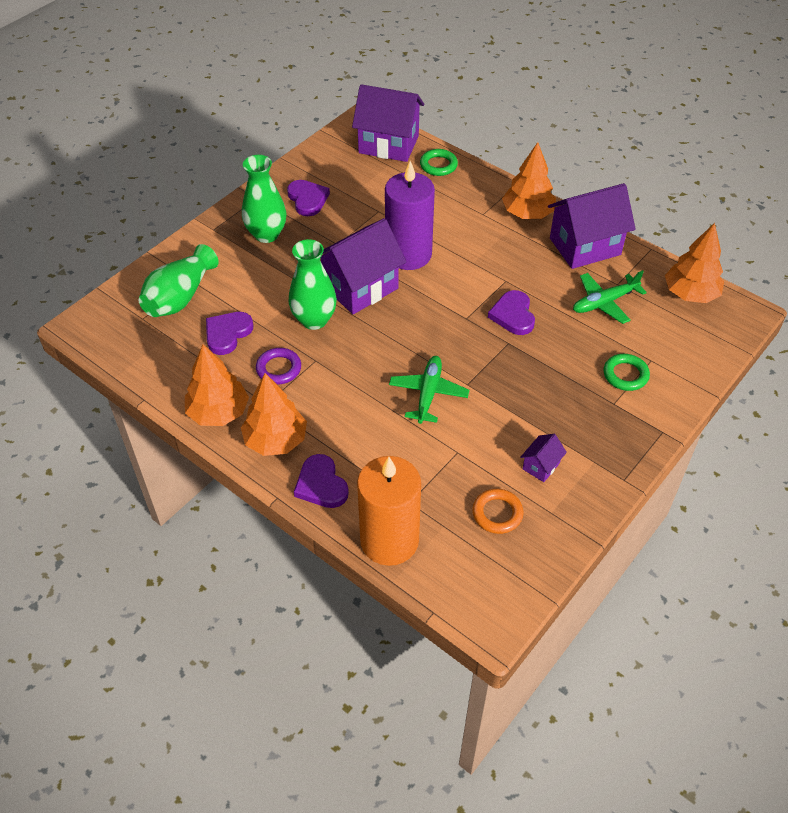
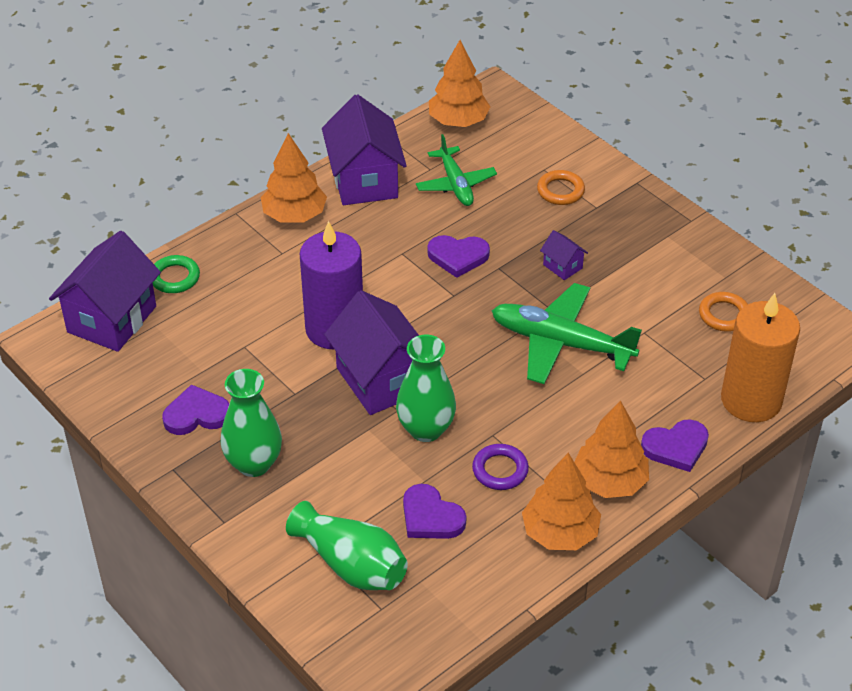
camera: 80 degrees left, 5 degrees down
(428, 393) = (561, 343): green plane -> green plane, size x1.57
(541, 466) = (669, 273): purple house -> purple house (562, 266)
(625, 375) = (560, 191): green ring -> orange ring

